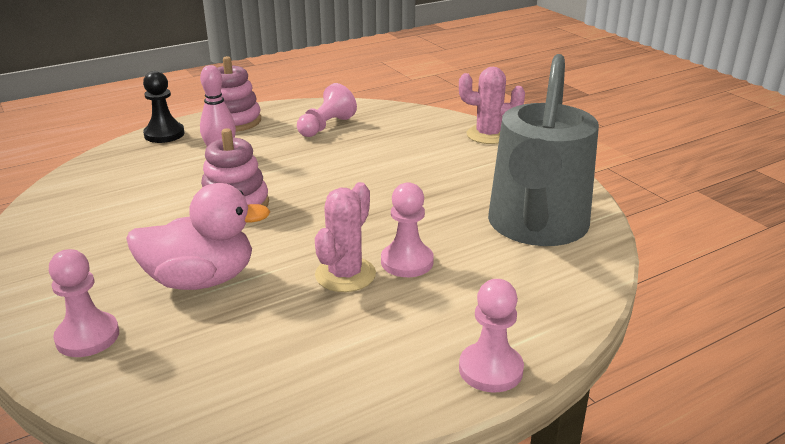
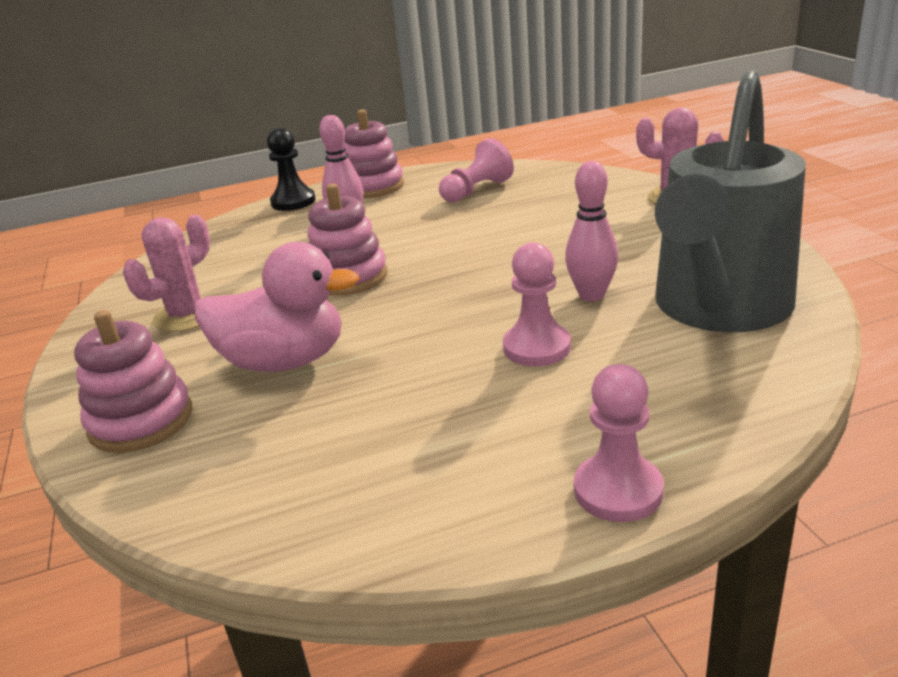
camera: 15 degrees right, 0 degrees up
(87, 337) = (141, 421): pink pawn -> pink stacking toy
(345, 275) = (455, 361): pink cactus -> pink cactus (186, 316)
(440, 218) = (591, 295): none -> pink bowling pin

